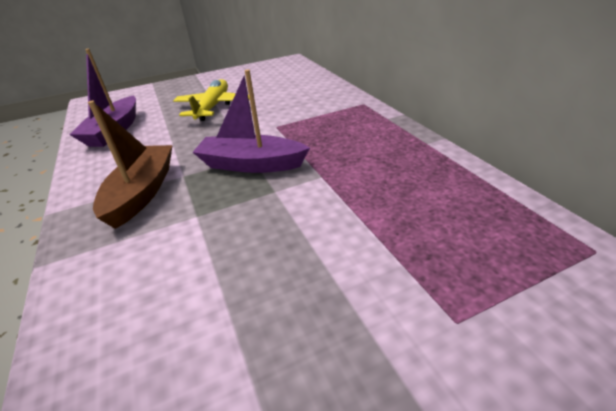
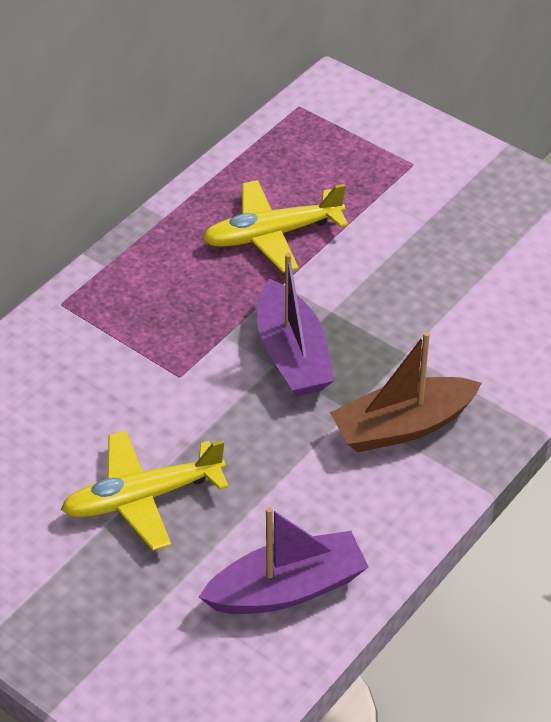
camera: 120 degrees left, 10 degrees up
(380, 183) = (272, 235): none -> yellow plane

